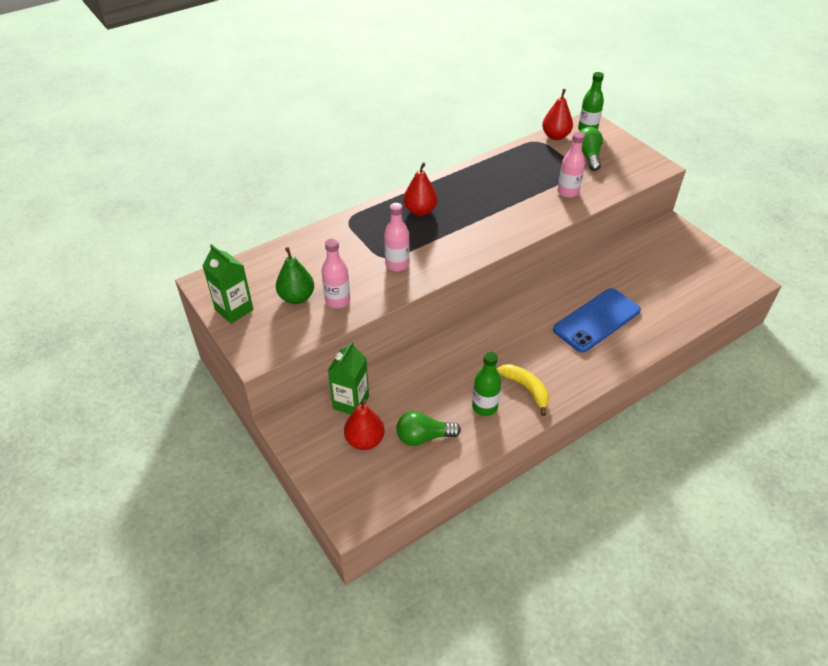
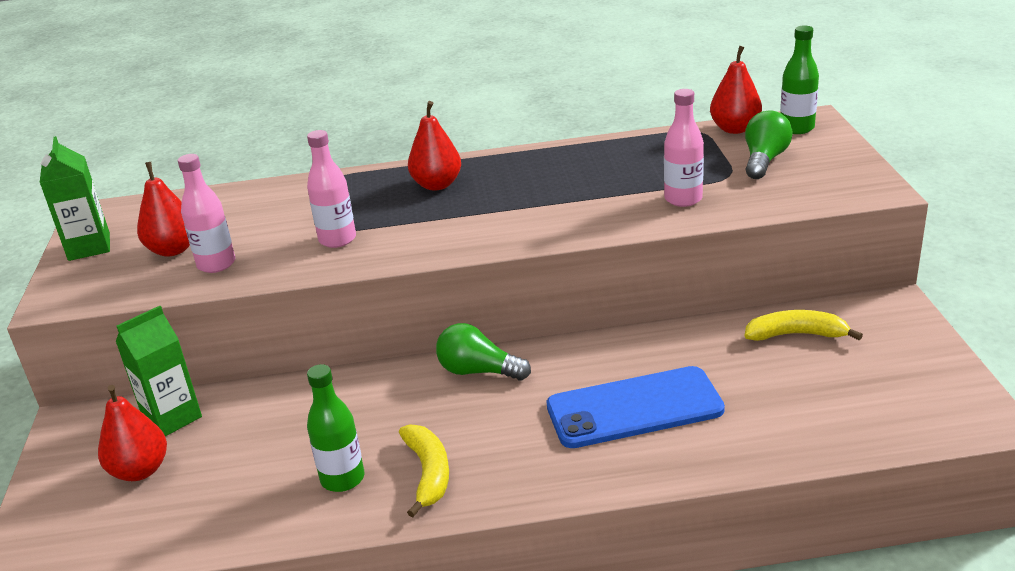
camera: 30 degrees right, 15 degrees down
(297, 297) = (173, 250): green pear -> red pear
(424, 437) = (219, 492): green light bulb -> green light bulb (478, 371)
(640, 255) = (797, 335): none -> yellow banana

